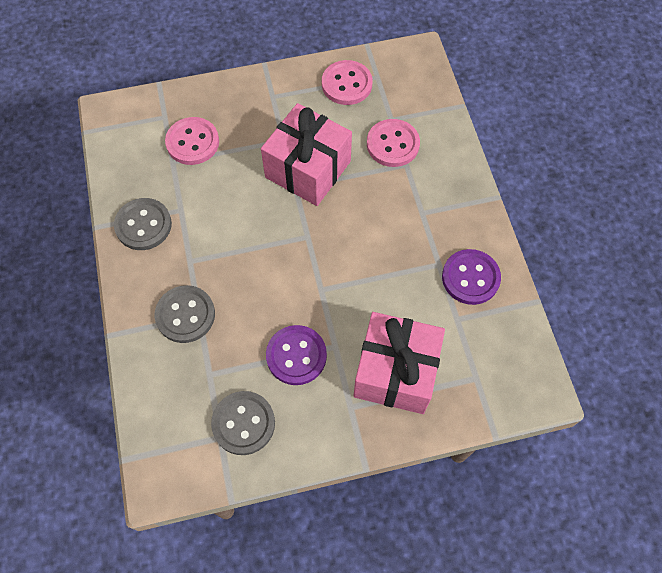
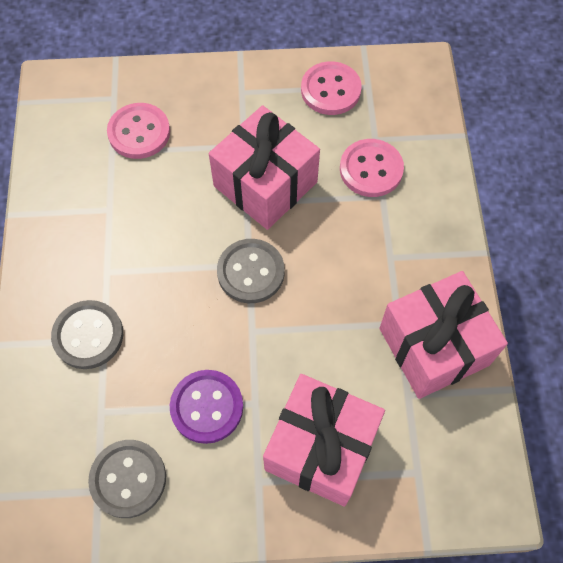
camera: 10 degrees right, 0 degrees up
(143, 225) = (63, 221): grey button -> grey button (251, 272)
(470, 278) = (434, 346): purple button -> pink gift

